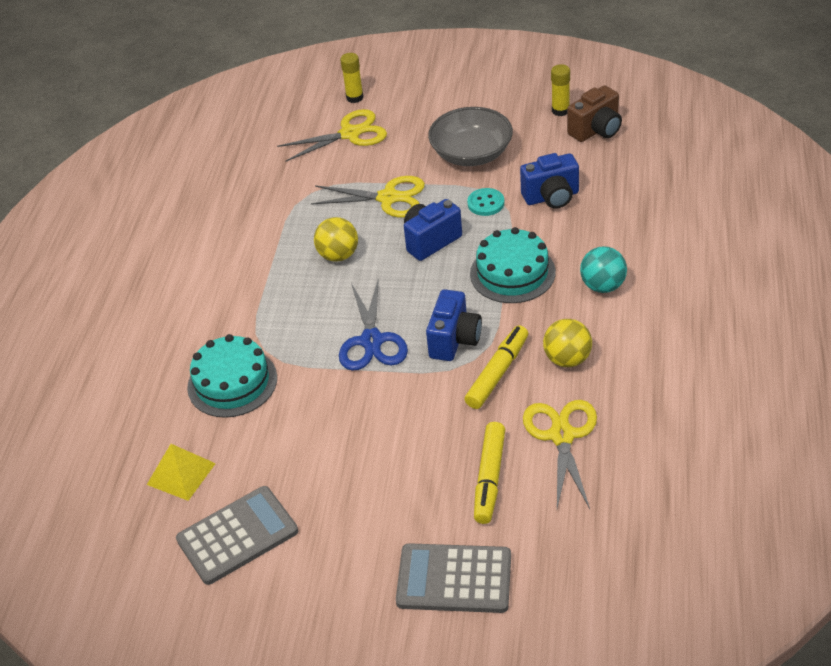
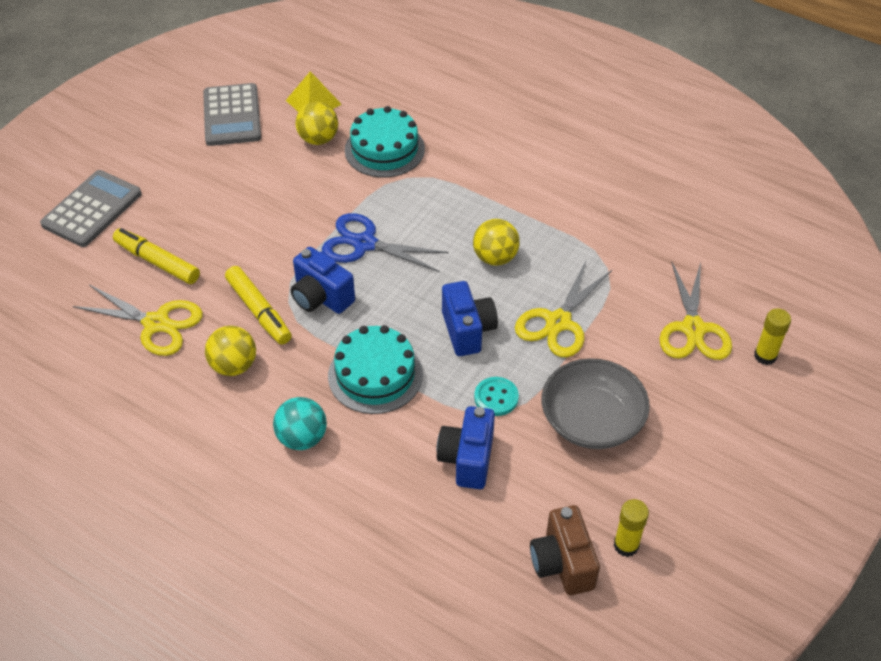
camera: 110 degrees right, 5 degrees up
(241, 441) = (318, 139): none -> yellow ball

